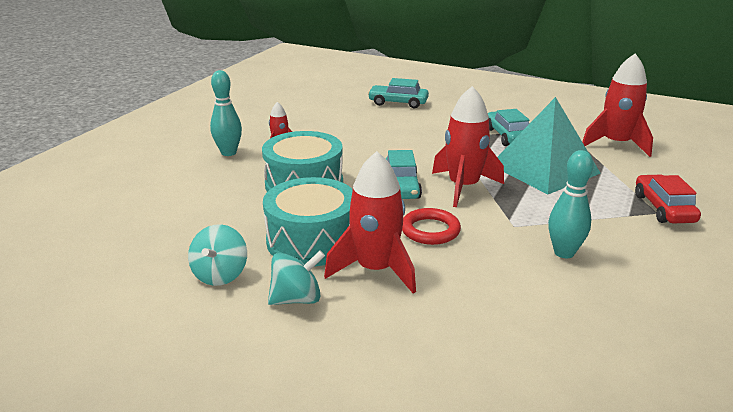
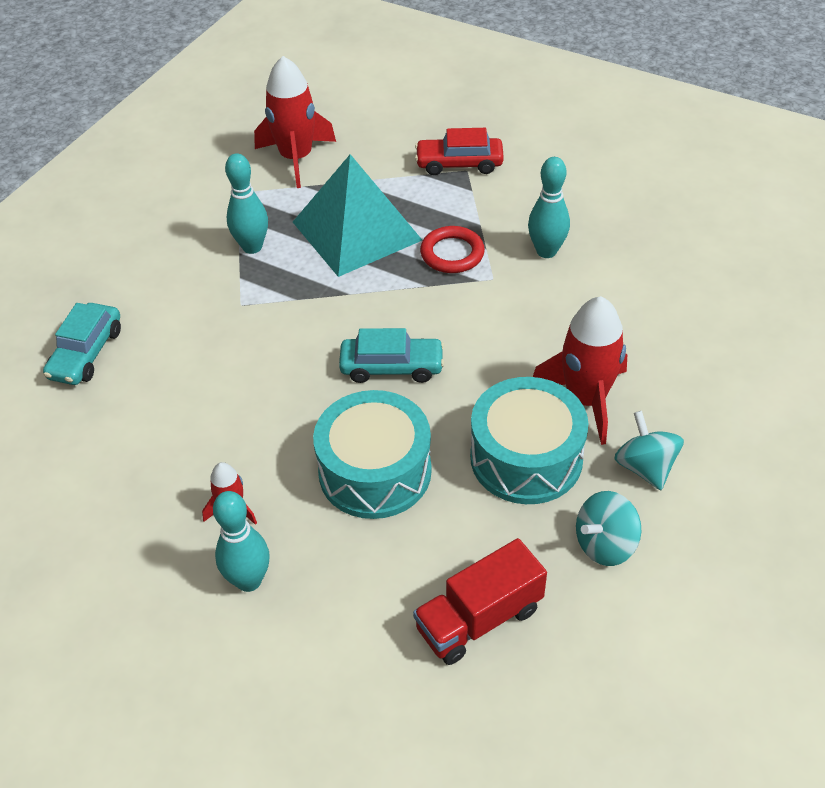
camera: 85 degrees left, 20 degrees up
(174, 222) = (479, 619): none -> red truck
(220, 275) = (605, 544): turquoise spinning top -> turquoise spinning top turned 135 degrees clockwise
(430, 230) = (503, 348): red ring -> red ring (452, 253)
(463, 187) = (399, 308): red rocket -> none
(507, 136) = (252, 247): turquoise car -> turquoise bowling pin

